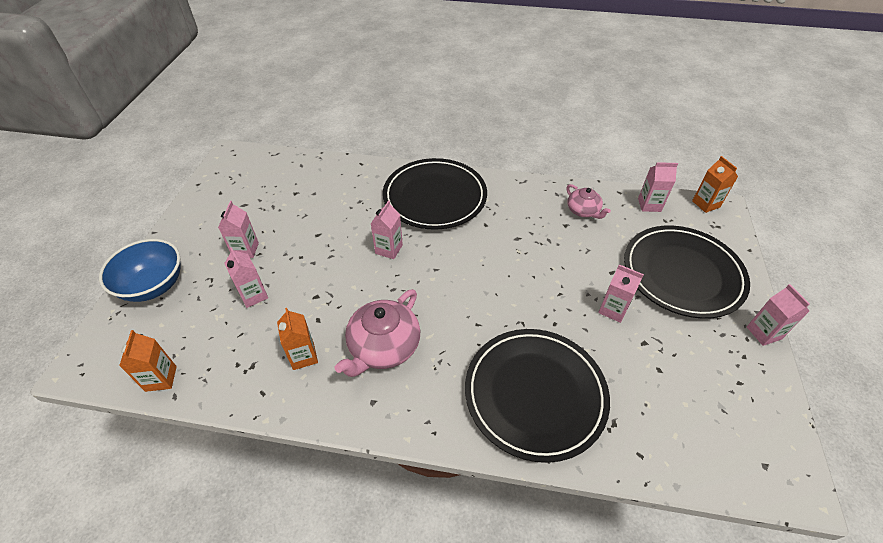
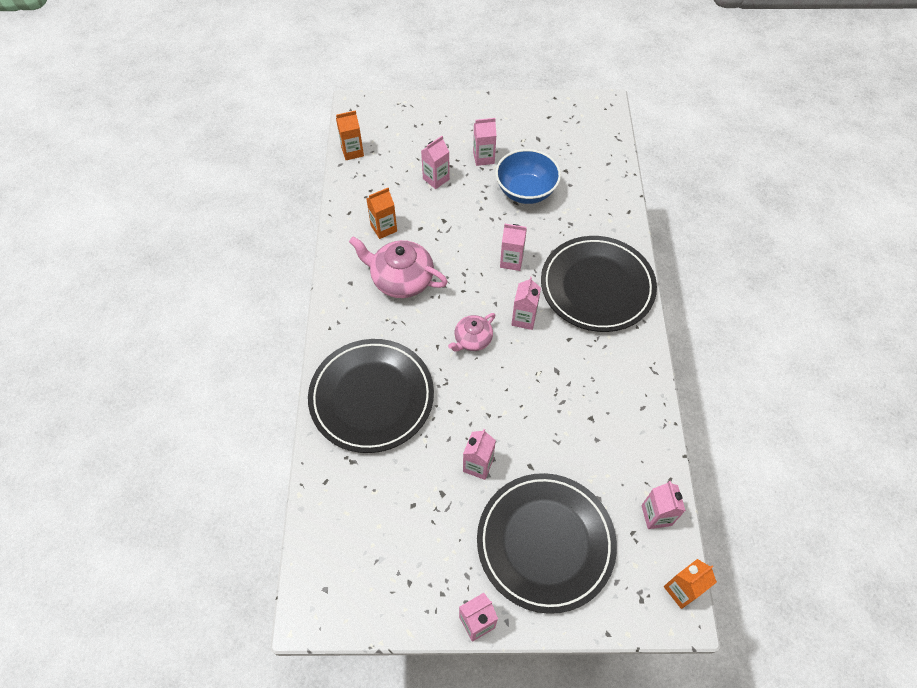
camera: 80 degrees right, 10 degrees up
(153, 286) = (432, 115): blue bowl -> blue bowl (526, 191)
(458, 251) = (524, 319): none -> pink carton
(583, 211) = (621, 437): pink teapot -> pink teapot (472, 339)

